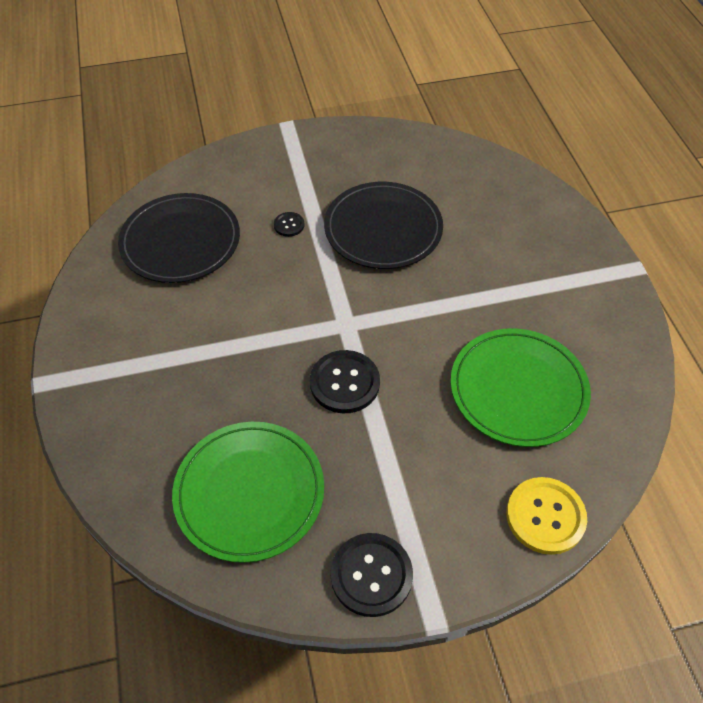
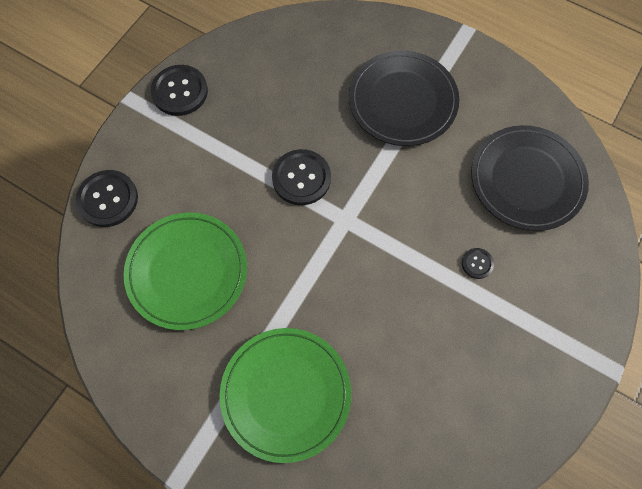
camera: 135 degrees right, 15 degrees up
(249, 492) = (285, 75): green plate -> green plate (286, 394)
(383, 229) = (408, 327): black plate -> black plate (402, 101)
(545, 516) = (108, 199): yellow button -> black button

